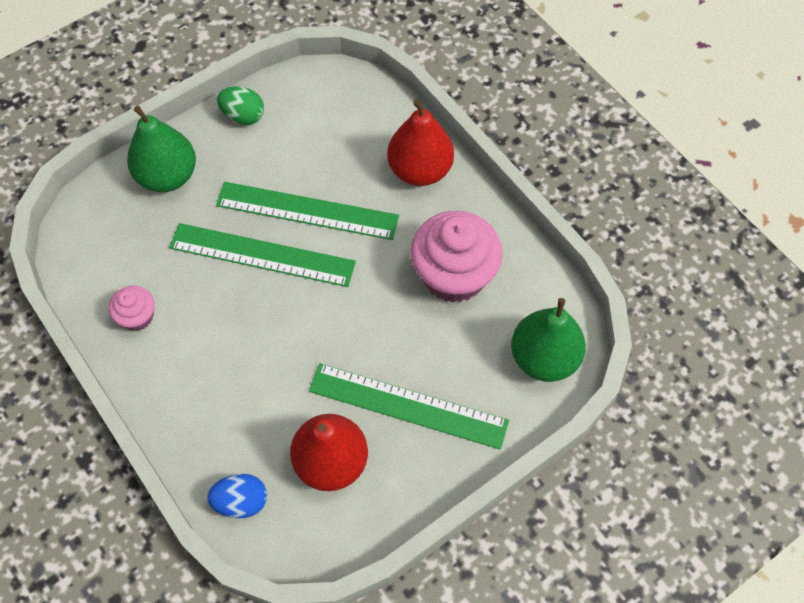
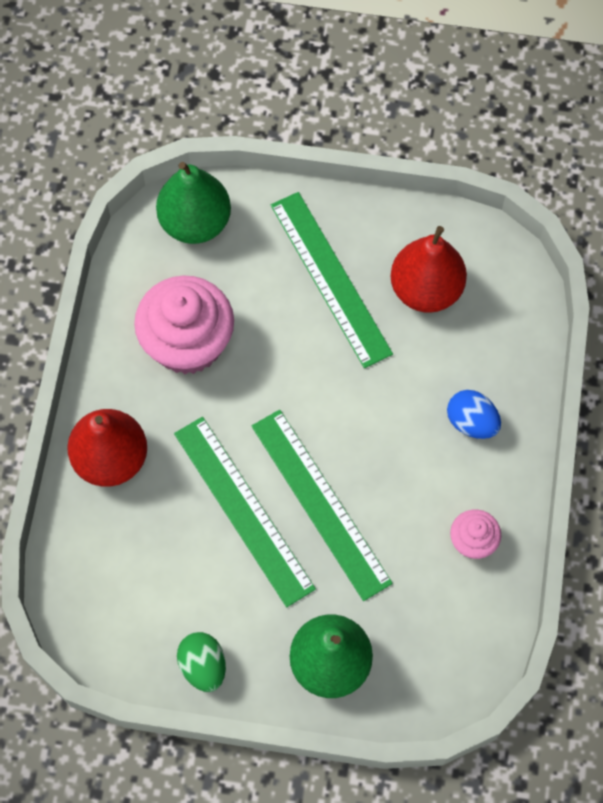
camera: 135 degrees left, 5 degrees up
(241, 501) = (516, 319): blue egg -> blue egg (471, 422)

